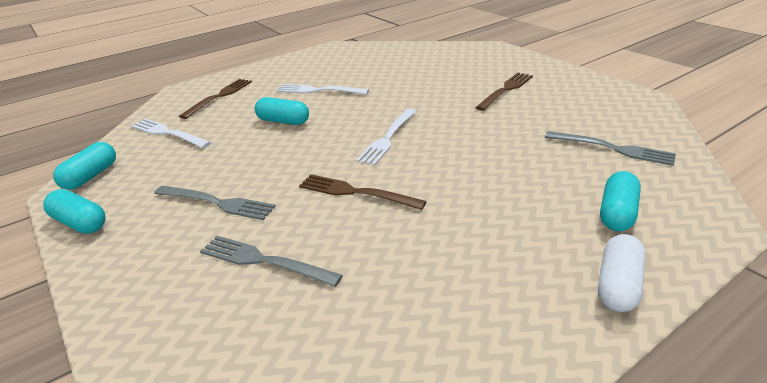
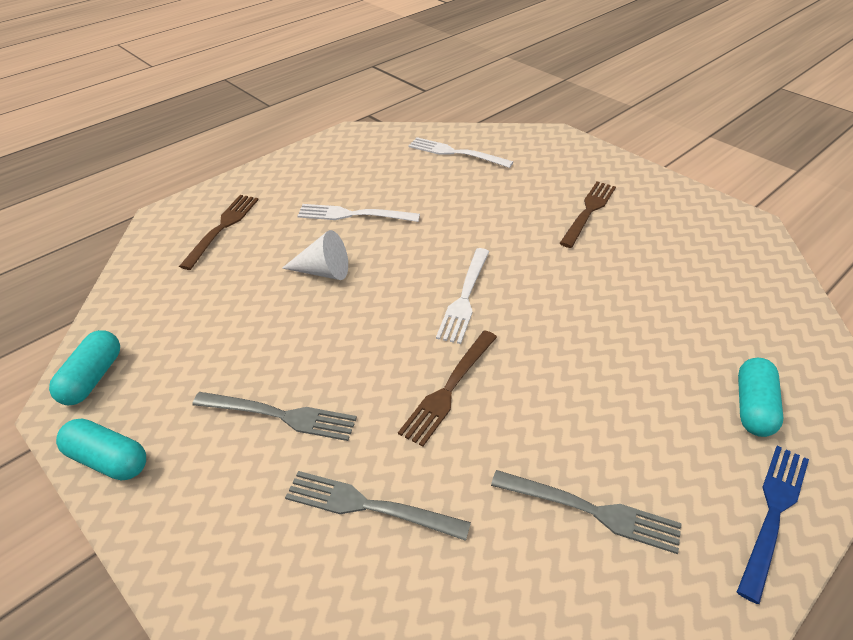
camera: 10 degrees left, 10 degrees up
(167, 133) = (172, 296): white fork -> white fork (455, 153)
(283, 121) = (323, 271): turquoise capsule -> white cone
(355, 192) = (448, 390): brown fork -> brown fork turned 75 degrees counterclockwise
(614, 149) = (731, 307): grey fork -> grey fork (593, 511)
(618, 285) = (773, 512): white capsule -> blue fork

